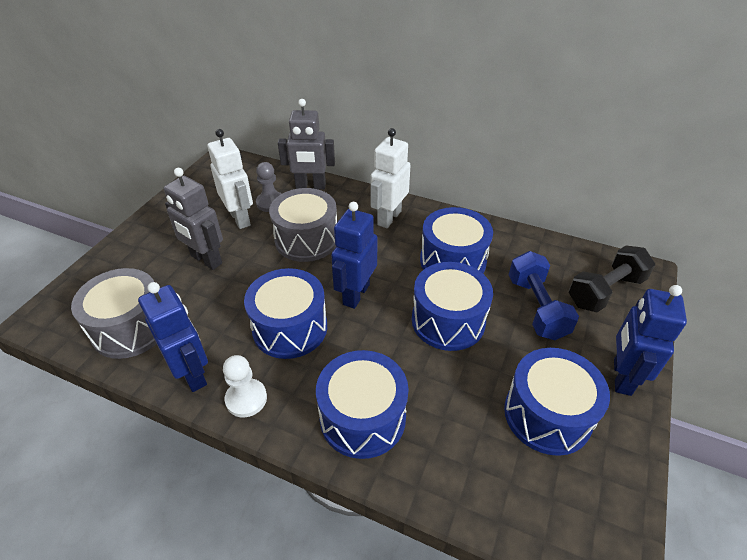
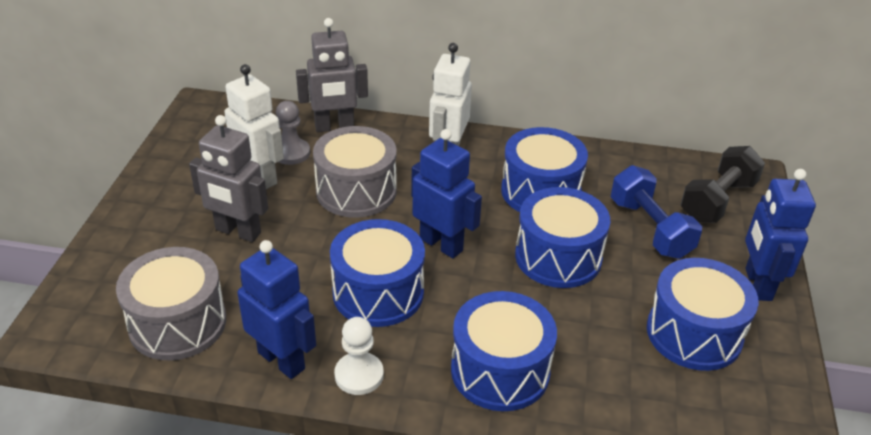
camera: 15 degrees left, 5 degrees down
(355, 294) = (441, 244): blue robot -> blue robot turned 120 degrees clockwise

